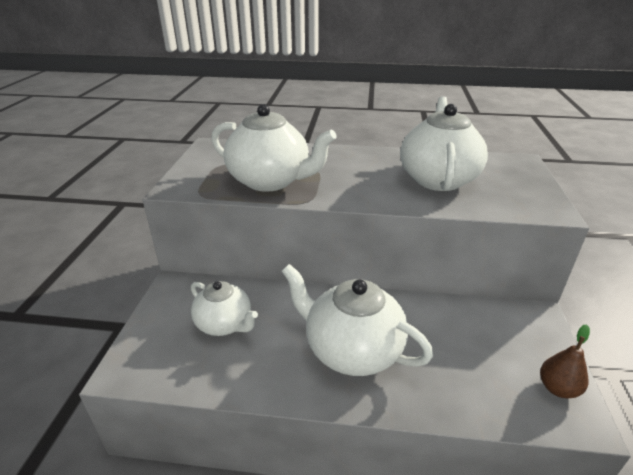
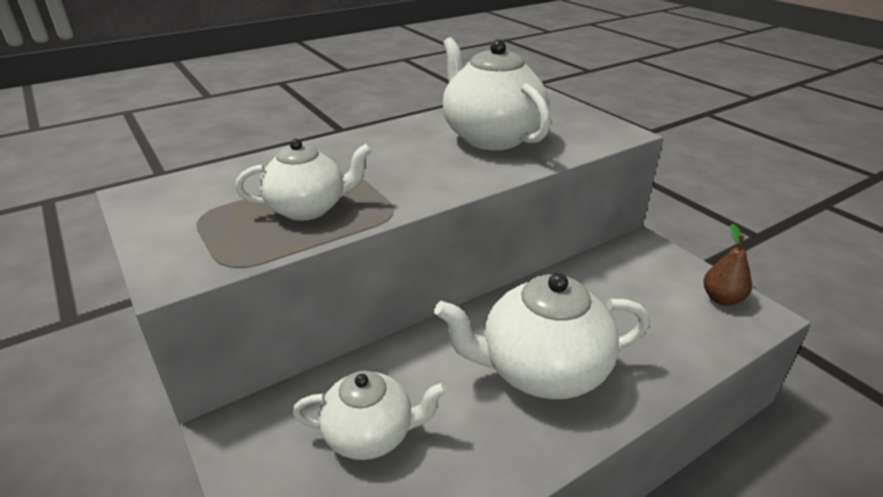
camera: 40 degrees left, 0 degrees up
(270, 181) = (308, 208): white teapot -> white teapot, size x0.63

